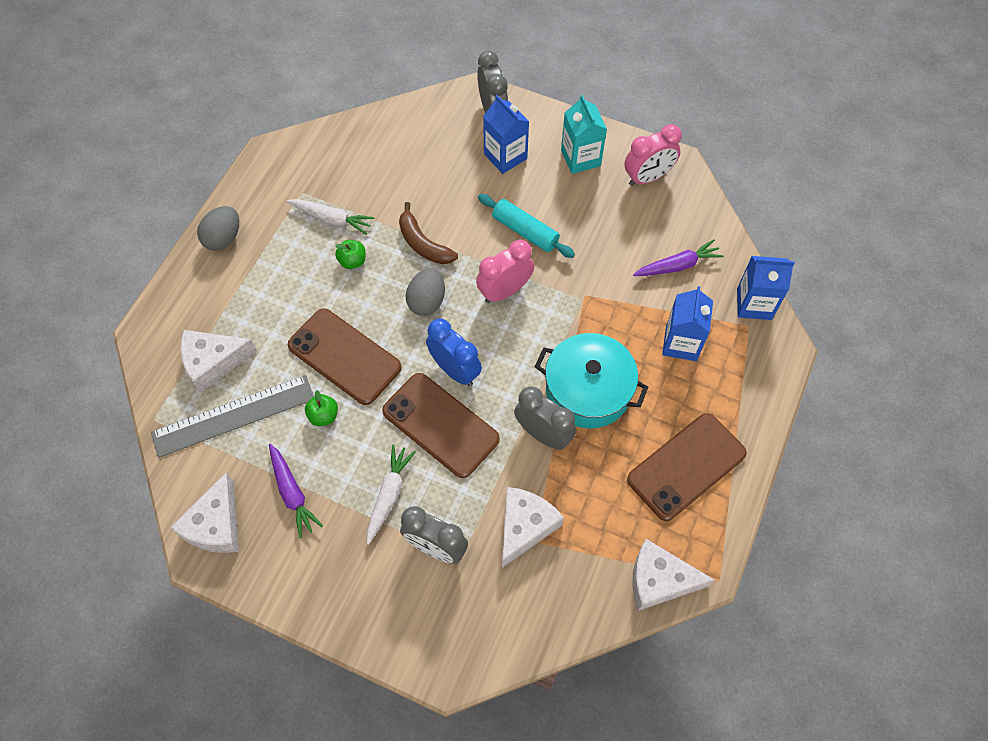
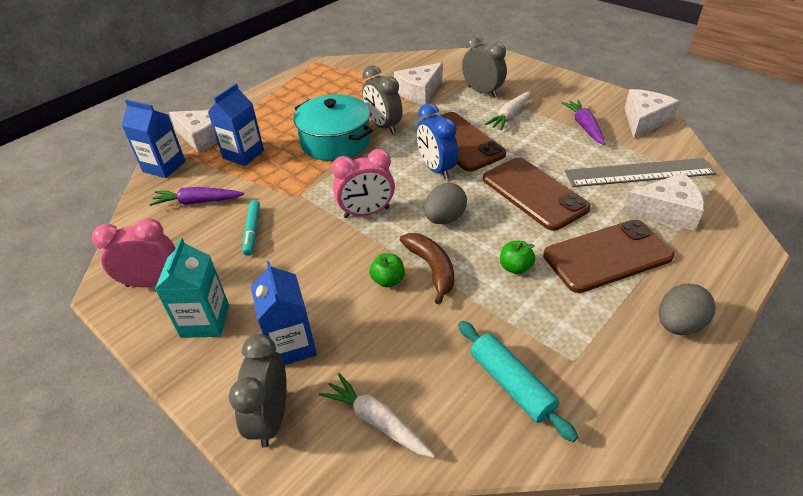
camera: 160 degrees left, 20 degrees down
(323, 415) = (557, 161): green apple -> green apple (388, 280)
(331, 219) = (535, 317): white carrot -> white carrot (377, 421)
(525, 231) = (317, 258): turquoise rolling pin -> turquoise rolling pin (511, 384)
(600, 245) = (252, 231): none -> turquoise marker
(659, 580) = (349, 65): white cheese -> white cheese (203, 137)
(686, 466) = (296, 99): brown phone -> brown phone (607, 256)

